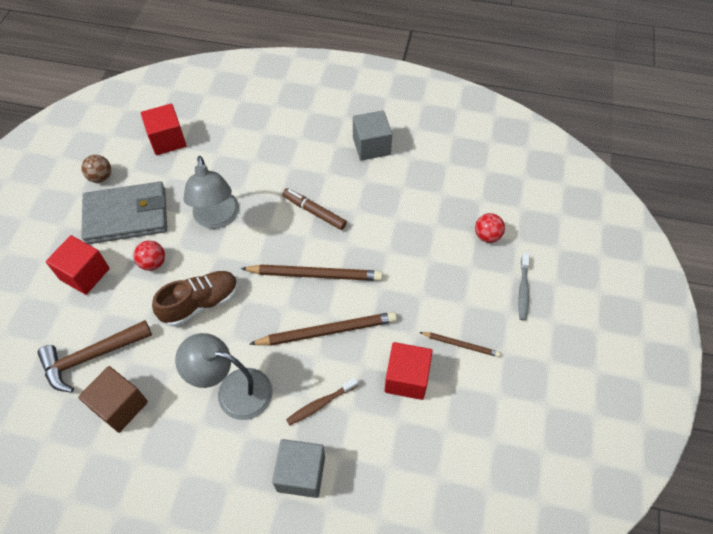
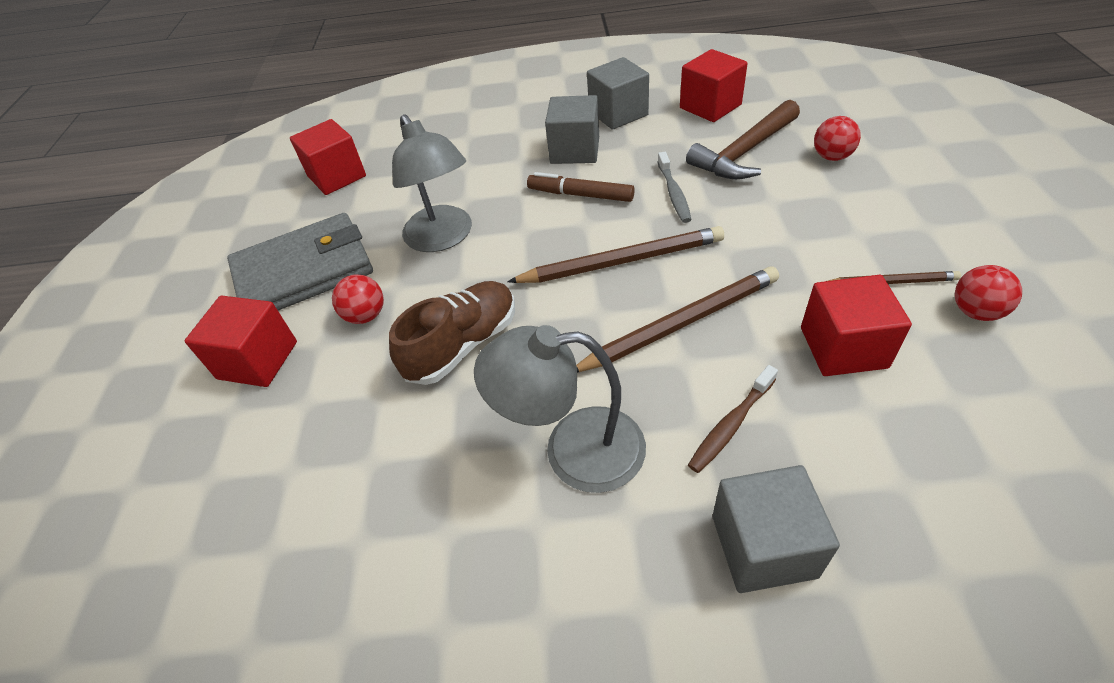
camera: 10 degrees left, 10 degrees down
(91, 357) = (302, 475): brown hammer -> brown hammer (744, 153)
(101, 177) = (251, 238): brown ball -> none
(120, 406) = (380, 538): brown cube -> none
(328, 171) = (575, 150): none -> grey cube
(435, 161) = (710, 106): none -> red cube
(494, 381) = (976, 311): none -> red ball
(523, 290) = (926, 197): grey toothbrush -> grey toothbrush (674, 193)

